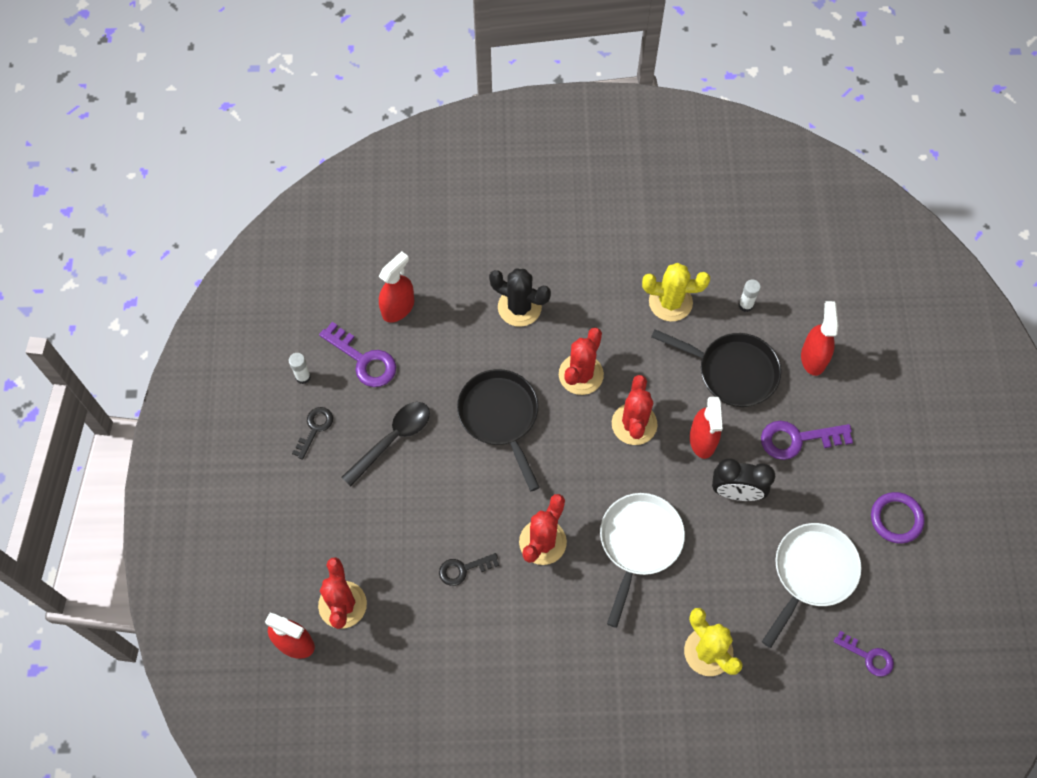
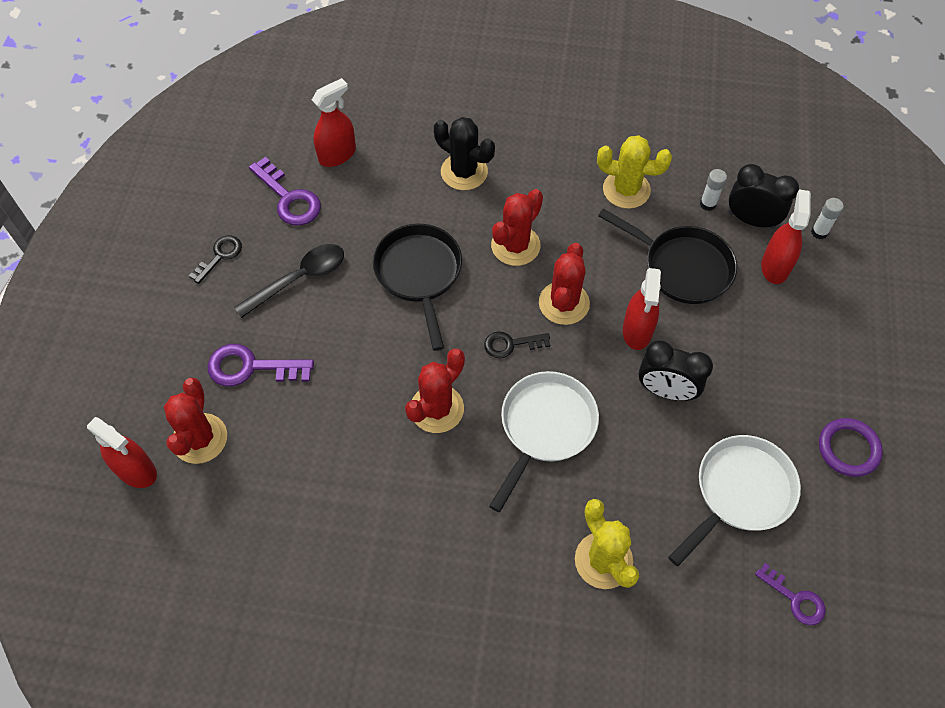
camera: 10 degrees right, 5 degrees down
(303, 377) = (222, 205): white glue stick -> white glue stick (819, 232)
(463, 569) = (342, 423): black key -> black key (511, 344)
(786, 315) = (751, 220): none -> black clock
(797, 439) = (745, 346): purple key -> purple key (251, 367)

